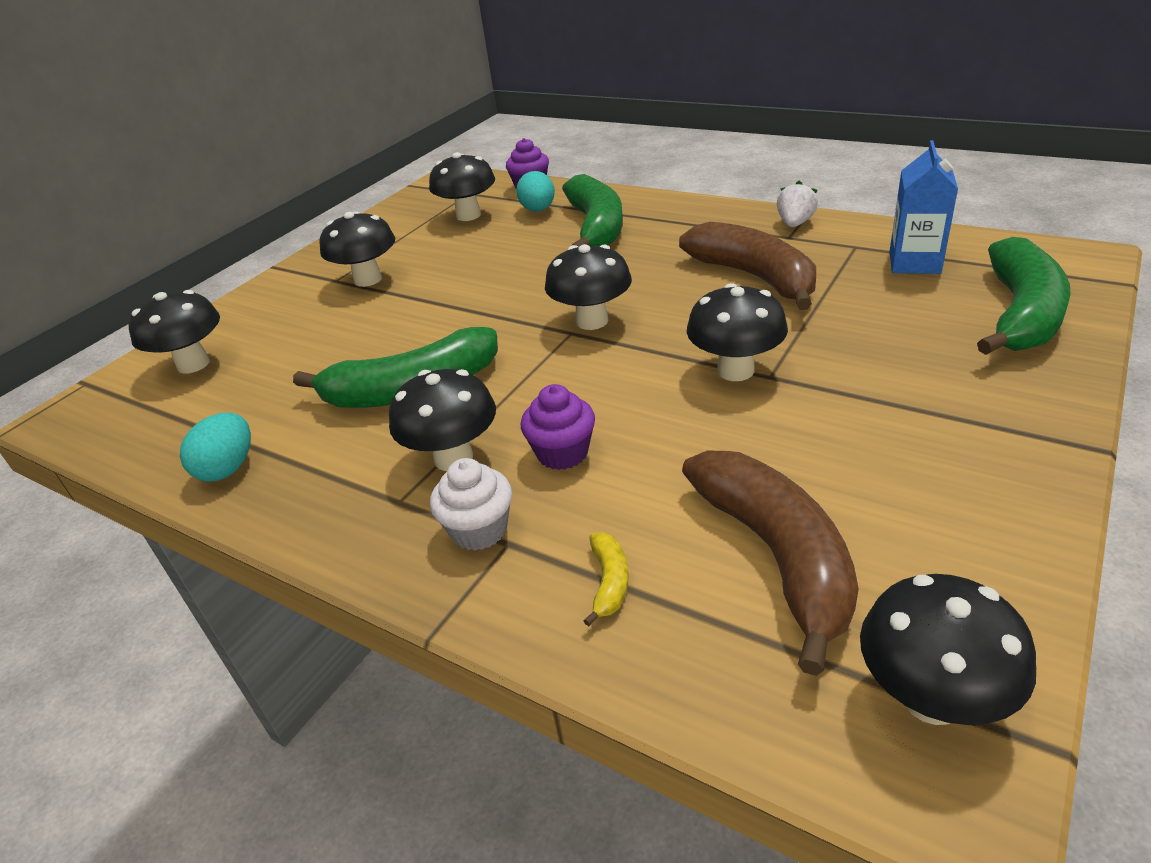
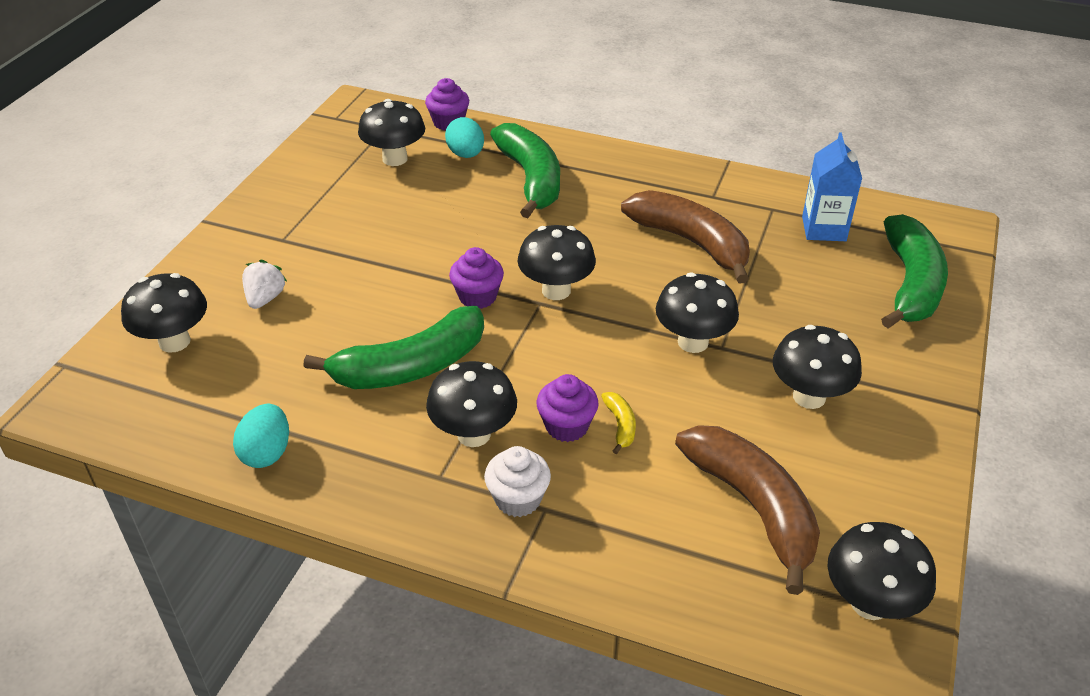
camera: 15 degrees left, 5 degrees up
(368, 279) = (317, 239): black mushroom -> black mushroom (809, 397)
(506, 327) = (477, 297): none -> purple cupcake
(609, 582) = (634, 536): yellow banana -> yellow banana (620, 425)
(795, 223) = (716, 180): white strawberry -> white strawberry (265, 298)

